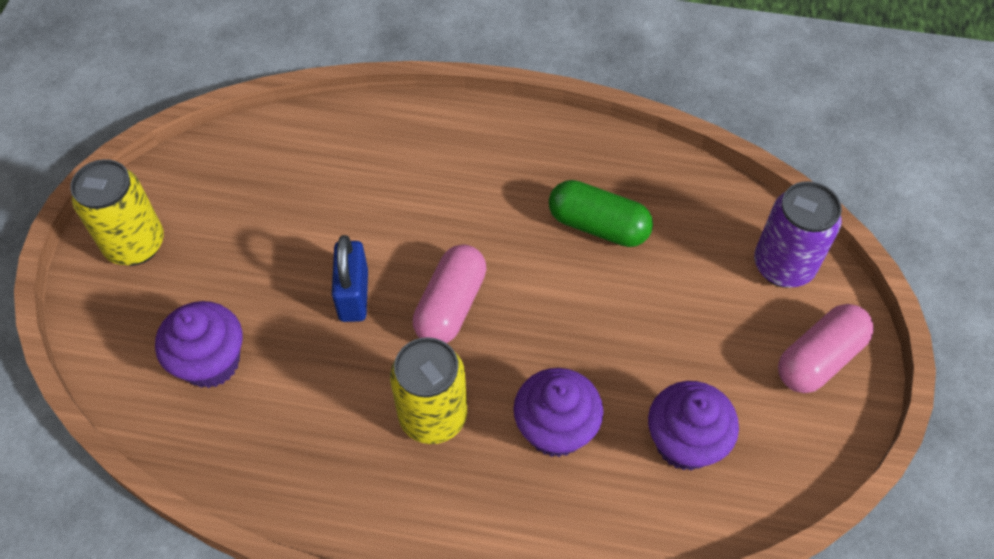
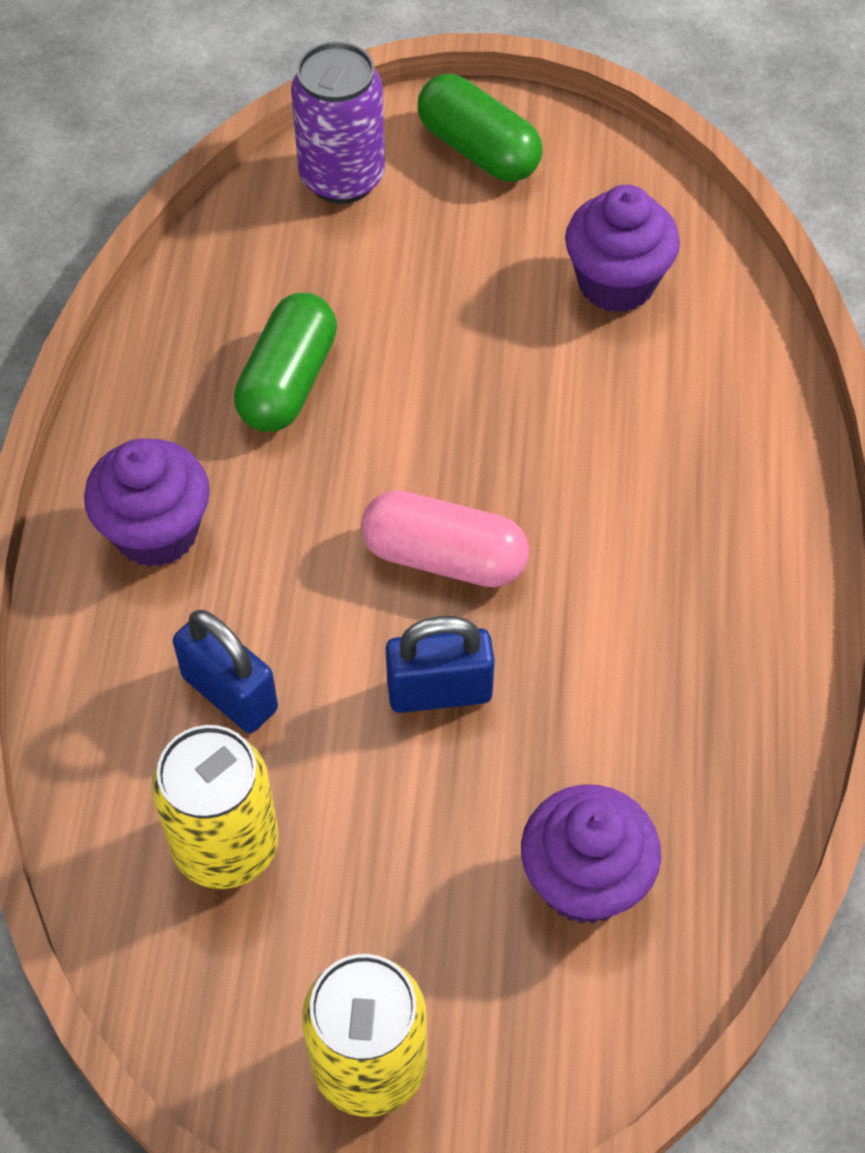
camera: 95 degrees left, 0 degrees up
(371, 188) = (230, 693): none -> blue padlock
(433, 416) = (626, 562): yellow can -> yellow can (226, 845)
(555, 429) = (622, 418): purple cupcake -> purple cupcake (156, 532)
(819, 358) = (478, 150): pink capsule -> green capsule

